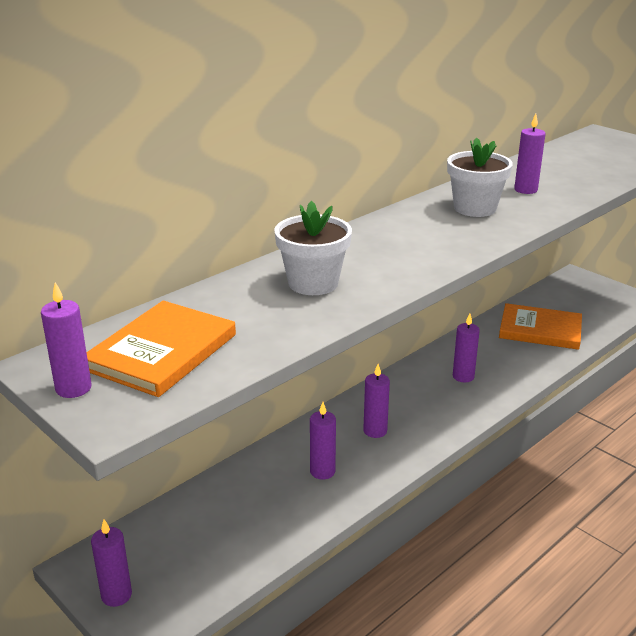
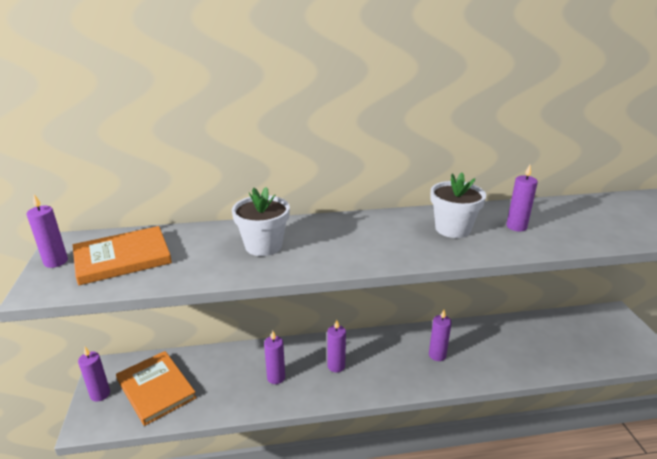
camera: 35 degrees right, 0 degrees up
(540, 330) = (537, 344): orange book -> orange book (156, 389)

